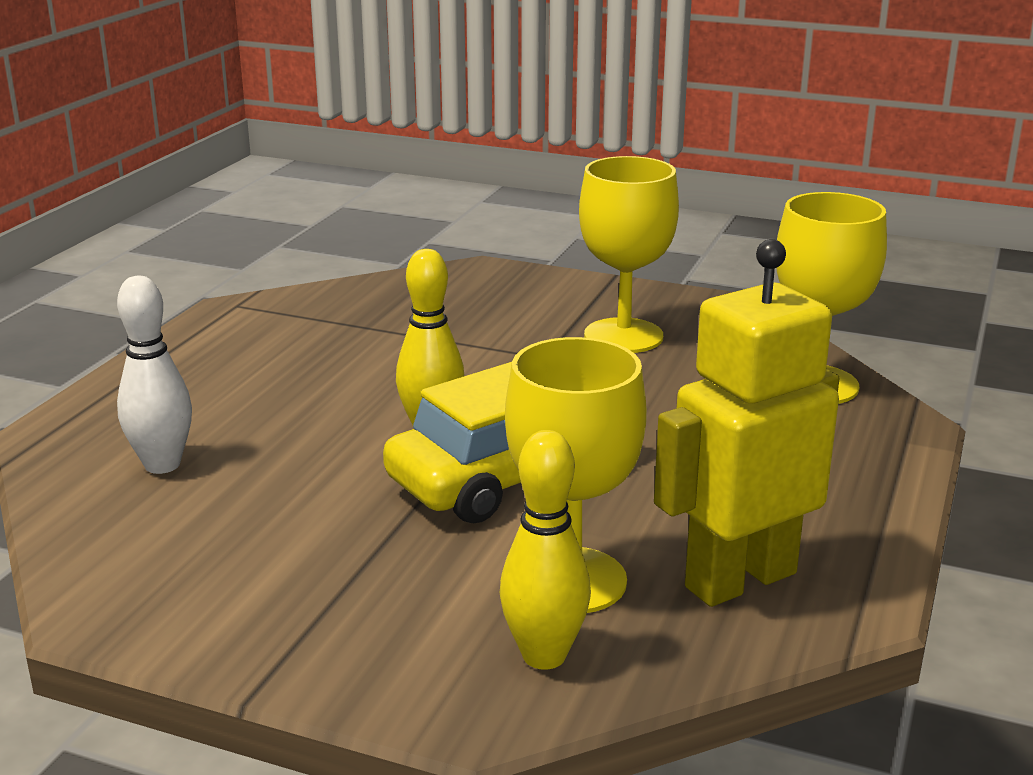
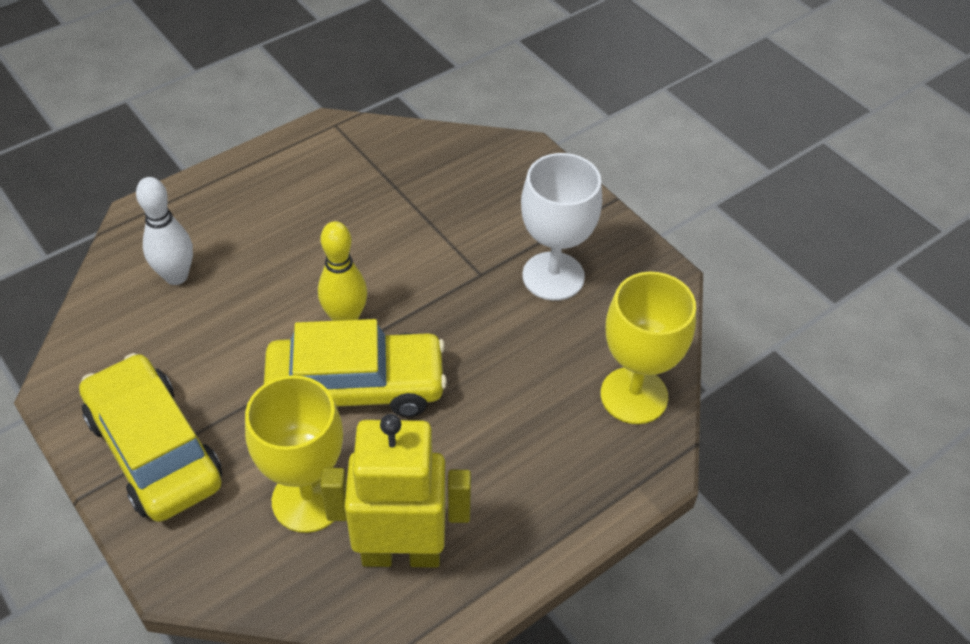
camera: 30 degrees right, 25 degrees up
(308, 615) = (154, 450): none -> yellow car
(544, 655) = (243, 551): yellow bowling pin -> none
(623, 336) = (553, 276): yellow goblet -> white goblet

